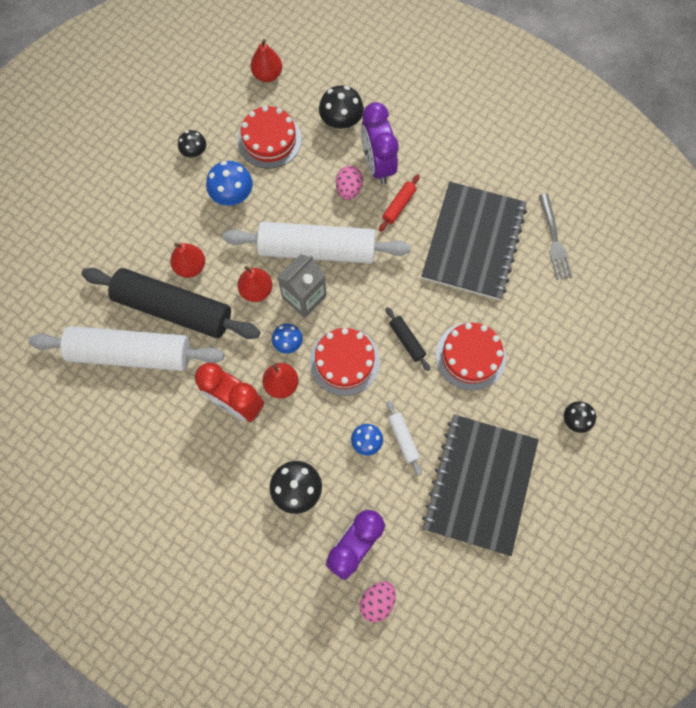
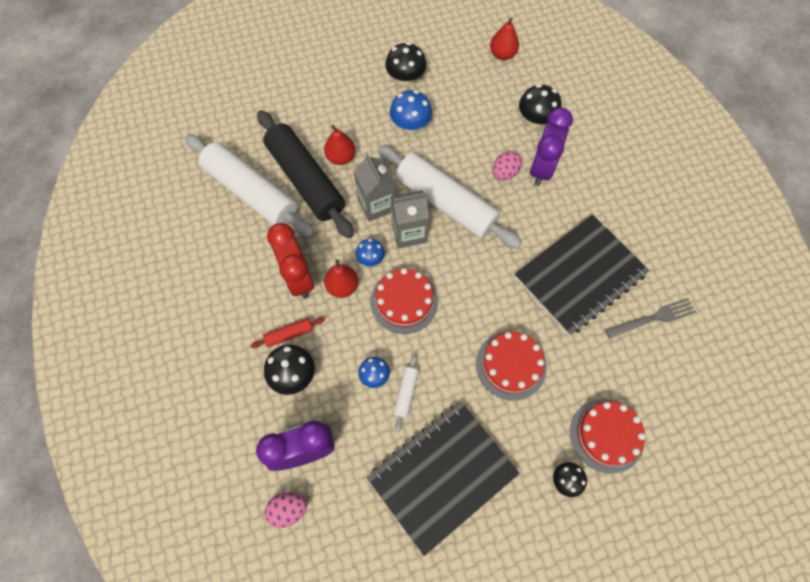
camera: 35 degrees right, 5 degrees down
(194, 152) = (405, 78): black mushroom -> black mushroom, size x1.58
(256, 290) = (376, 204): red pear -> grey carton
(269, 140) = (469, 101): red cake -> red cake (607, 435)
(398, 205) = (536, 209): red rolling pin -> red rolling pin (289, 334)
(406, 340) = (466, 318): black rolling pin -> none
(554, 240) = (653, 318): grey fork -> grey fork turned 135 degrees counterclockwise

